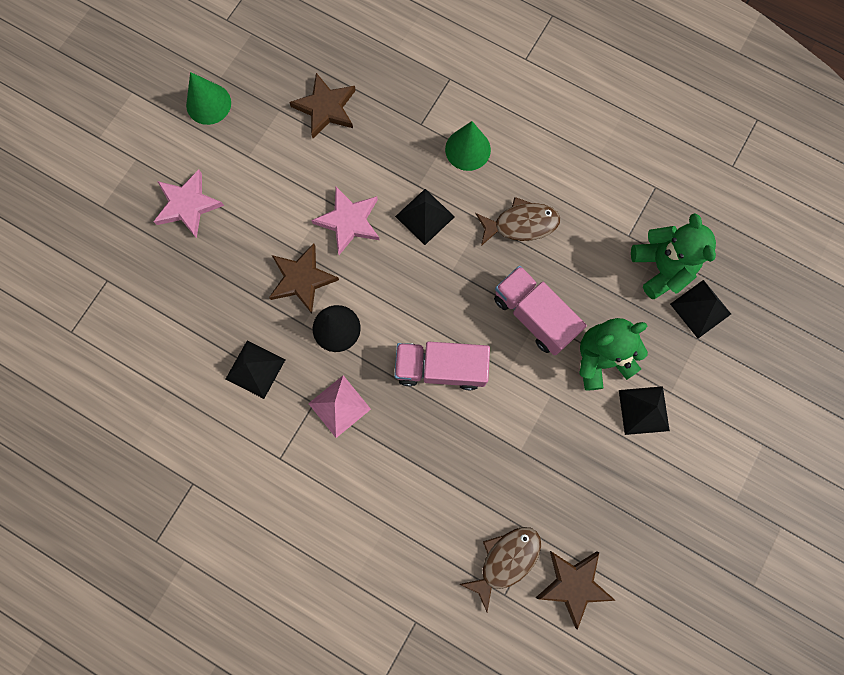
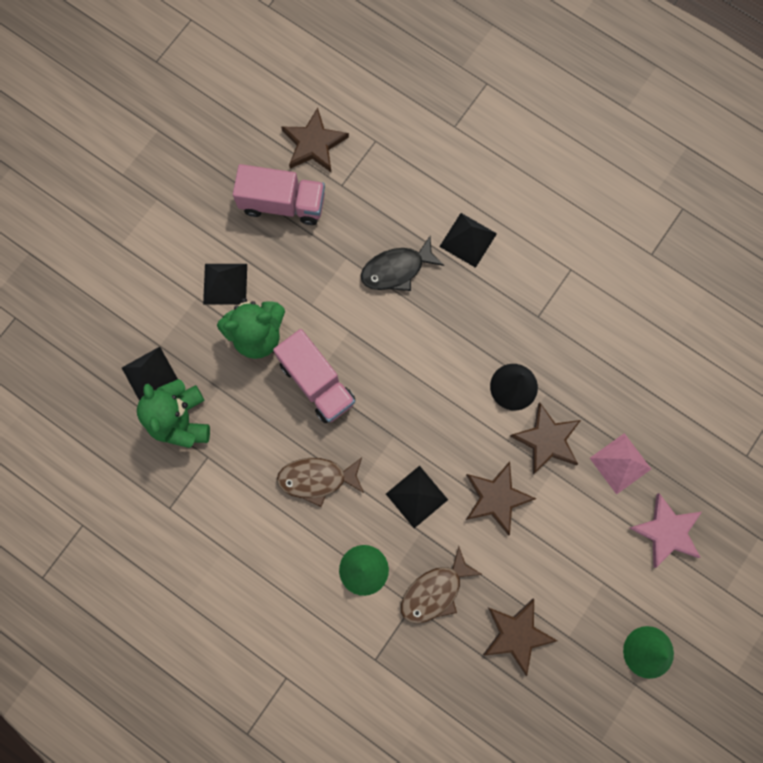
camera: 175 degrees left, 0 degrees up
(255, 369) = (594, 353): black pyramid -> black pyramid (468, 240)
(339, 406) = (513, 312): pink pyramid -> pink pyramid (620, 463)
(349, 221) = (496, 498): pink star -> brown star
(440, 368) = (414, 339): pink truck -> pink truck (282, 203)
(465, 442) = (396, 269): none -> black fish
(506, 560) = (371, 167): brown fish -> brown fish (435, 591)

